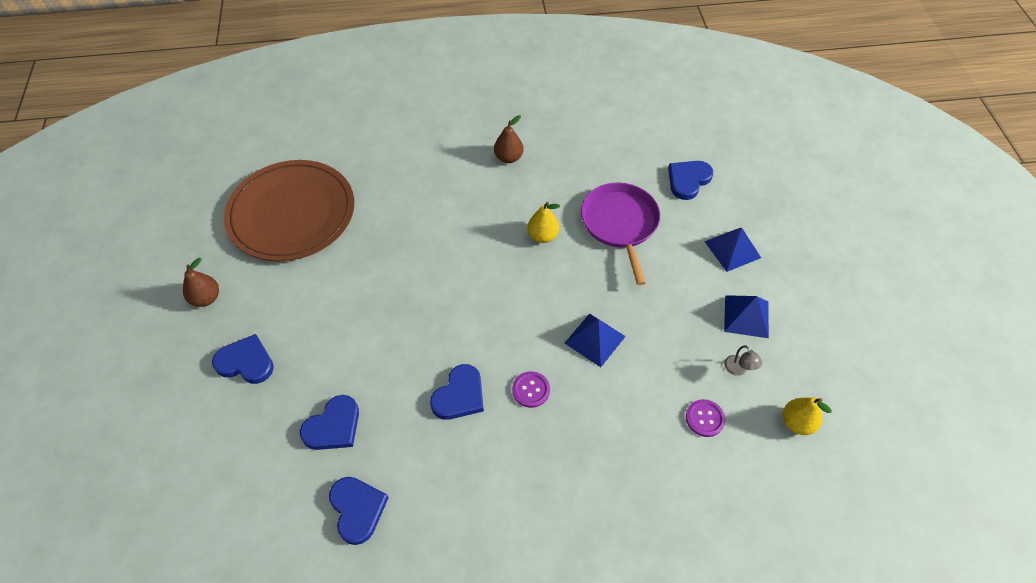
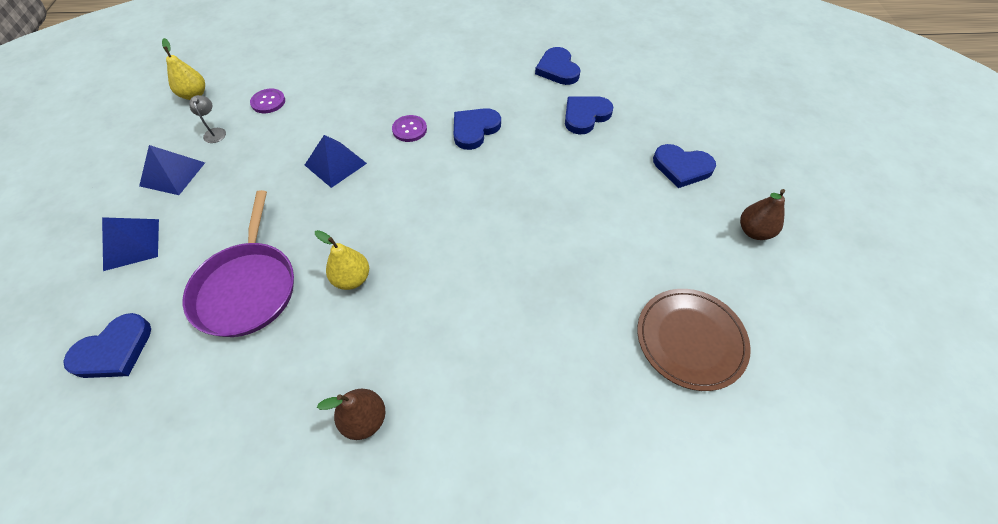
camera: 175 degrees left, 0 degrees up
(291, 213) = (690, 339): brown plate -> brown plate, size x0.60

